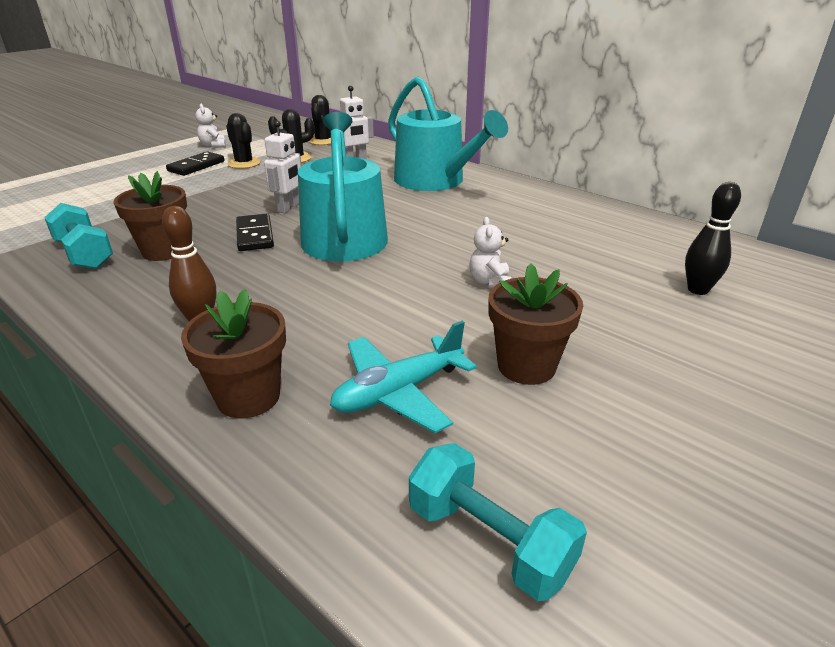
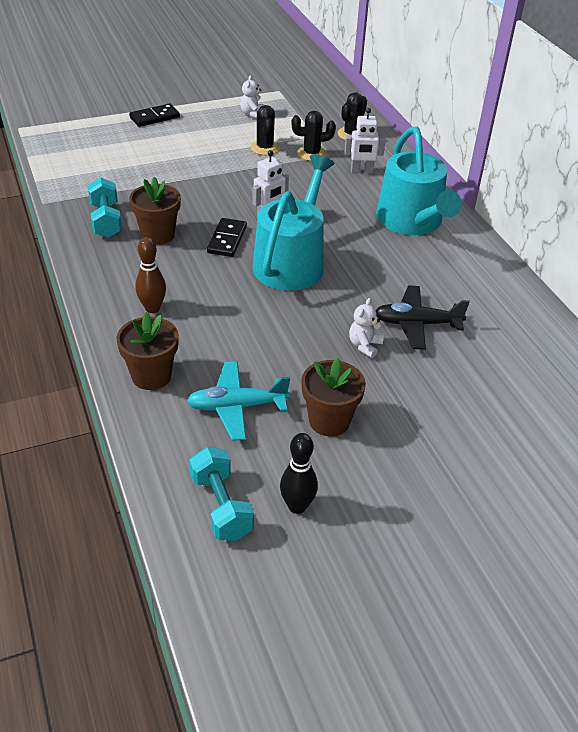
camera: 25 degrees right, 10 degrees up
(196, 166) = (225, 140): black domino -> black domino (154, 117)
(521, 250) = (416, 324): none -> black plane
(697, 290) = (518, 411): black bowling pin -> black bowling pin (297, 506)

